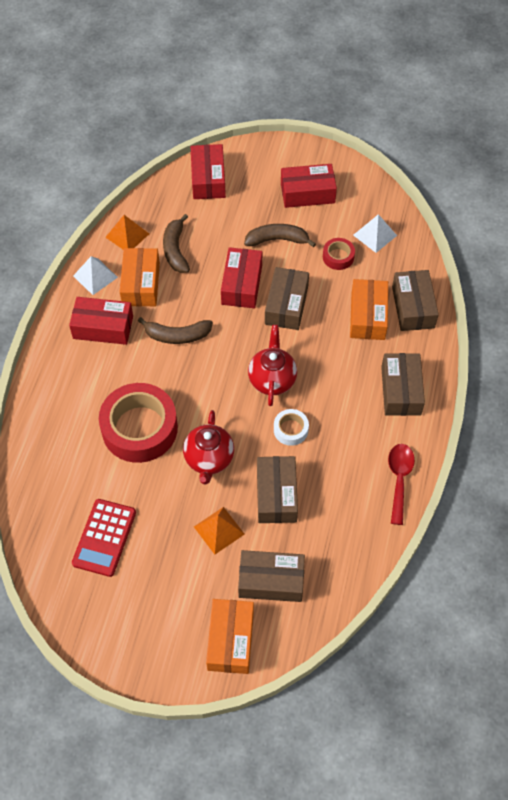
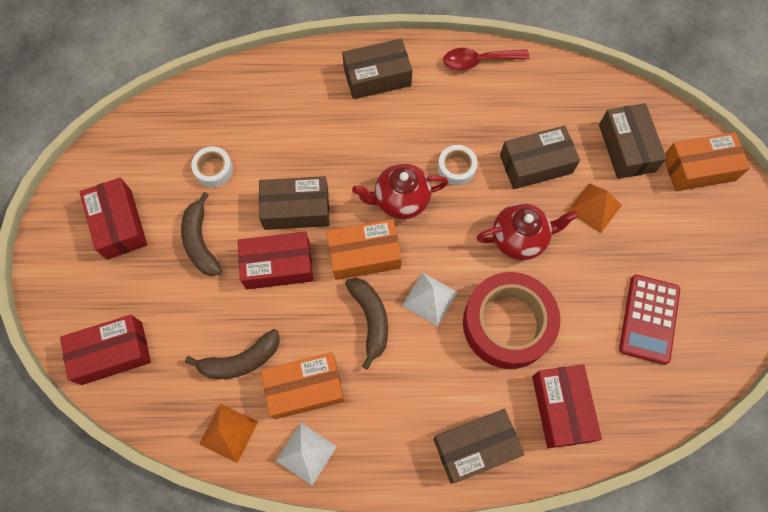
camera: 105 degrees left, 10 degrees up
(103, 327) = (382, 415): red box -> red box (561, 408)
(104, 538) = (649, 319): red calculator -> red calculator turned 105 degrees clockwise
(338, 257) = (214, 169): red tape -> white tape
(368, 316) = (291, 124): orange box -> orange box (364, 254)
(375, 235) = (173, 138): white pyramid -> white pyramid (430, 298)
(413, 307) = (268, 83): brown box -> brown box (475, 447)

